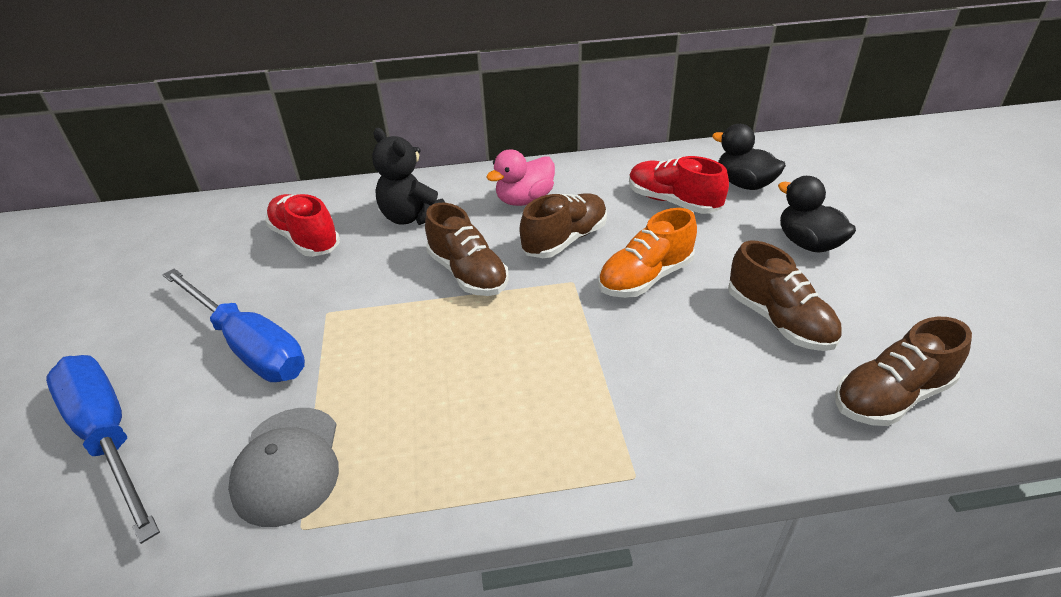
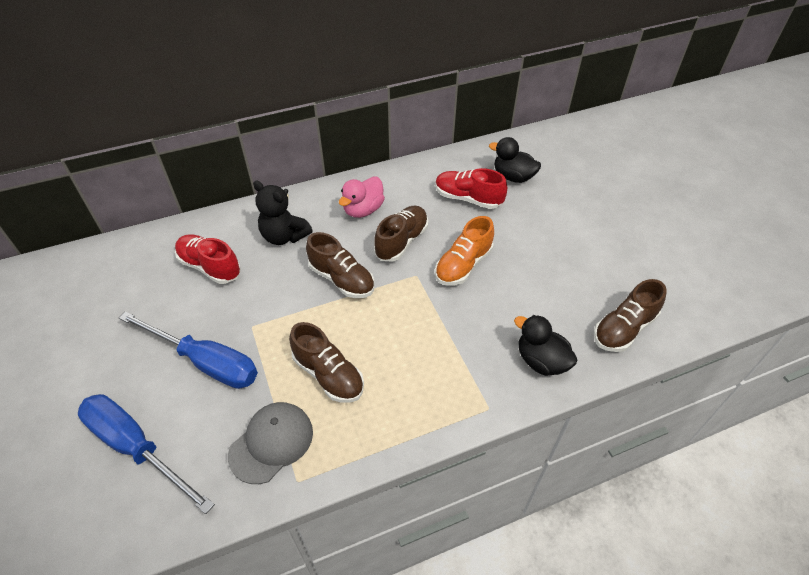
camera: 15 degrees left, 10 degrees up
(288, 465) = (271, 443): grey cap -> grey cap turned 120 degrees counterclockwise
(778, 320) = (553, 285): brown shoe -> brown shoe (328, 375)
(808, 243) = (562, 222): black duck -> black duck (541, 361)

